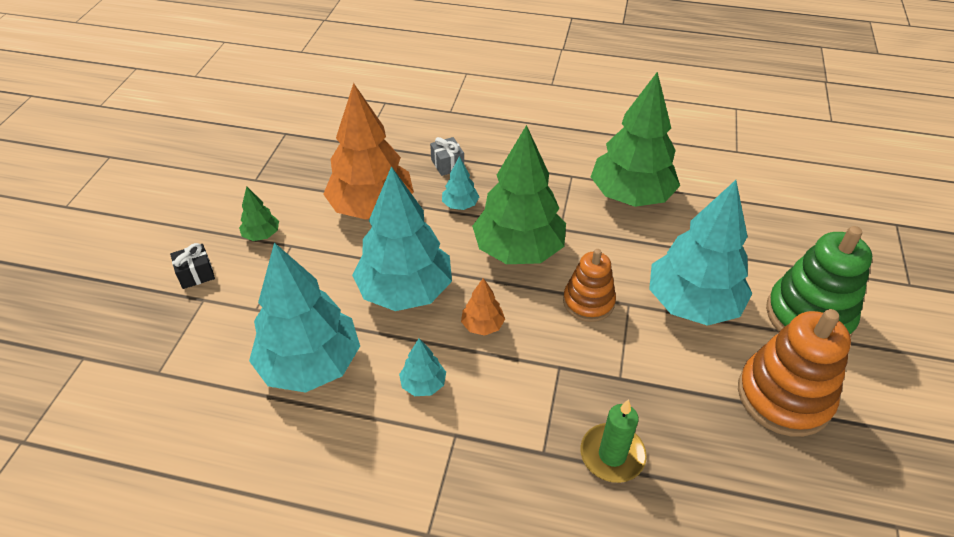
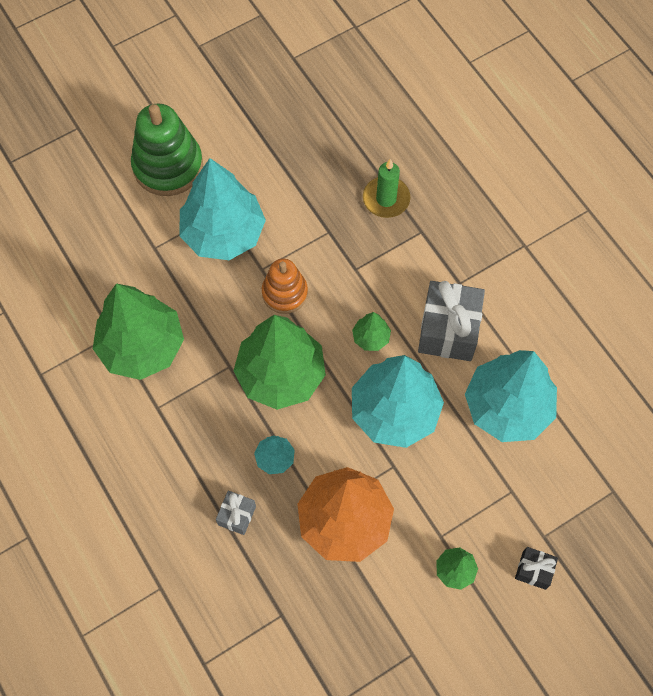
camera: 135 degrees left, 20 degrees up
(423, 384) = (448, 330): turquoise tree -> grey gift
(482, 325) = (371, 338): orange tree -> green tree
(784, 396) = (254, 144): orange stacking toy -> none

